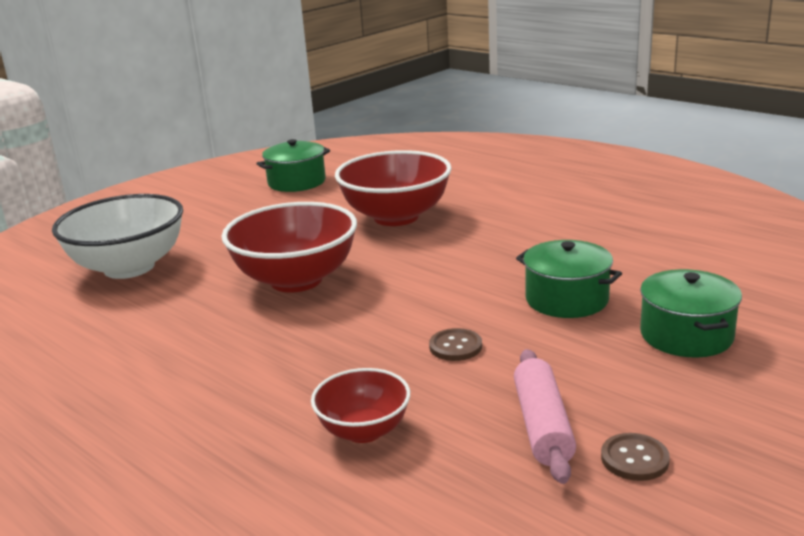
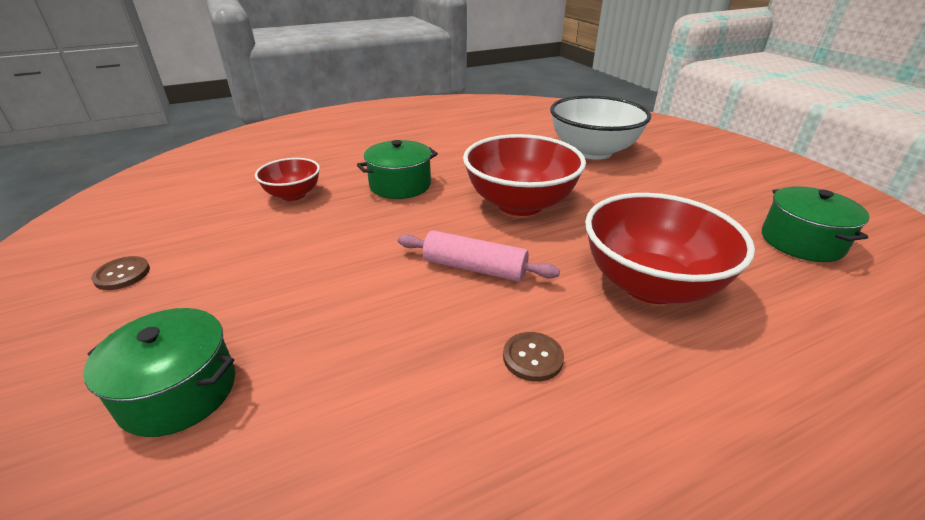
camera: 110 degrees right, 10 degrees up
(455, 346) = (338, 247): brown button -> brown button (532, 358)
(542, 426) = (205, 252): pink rolling pin -> pink rolling pin (475, 268)
(566, 299) = (340, 336): green pot -> green pot (400, 185)

